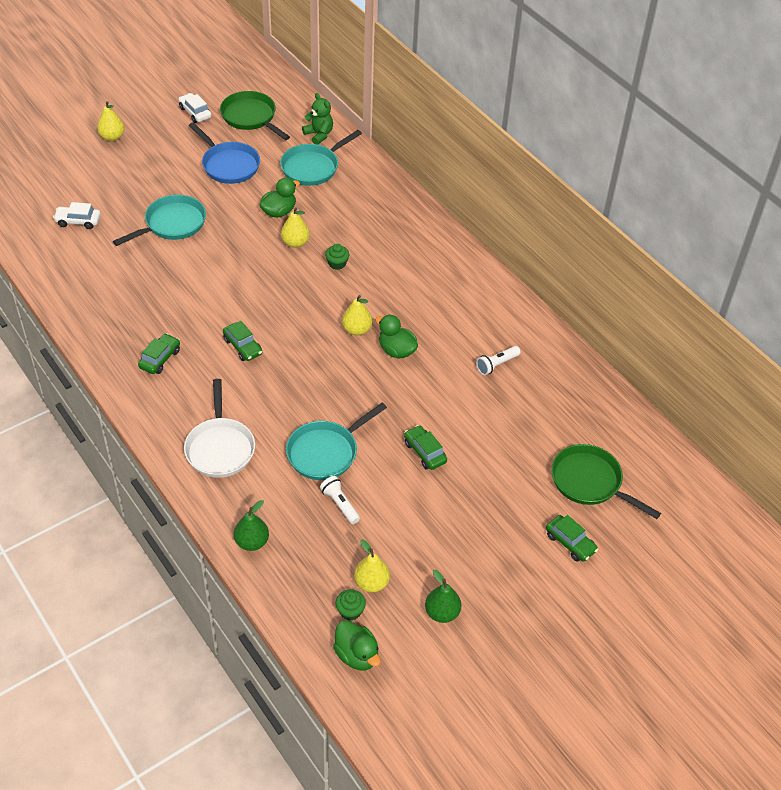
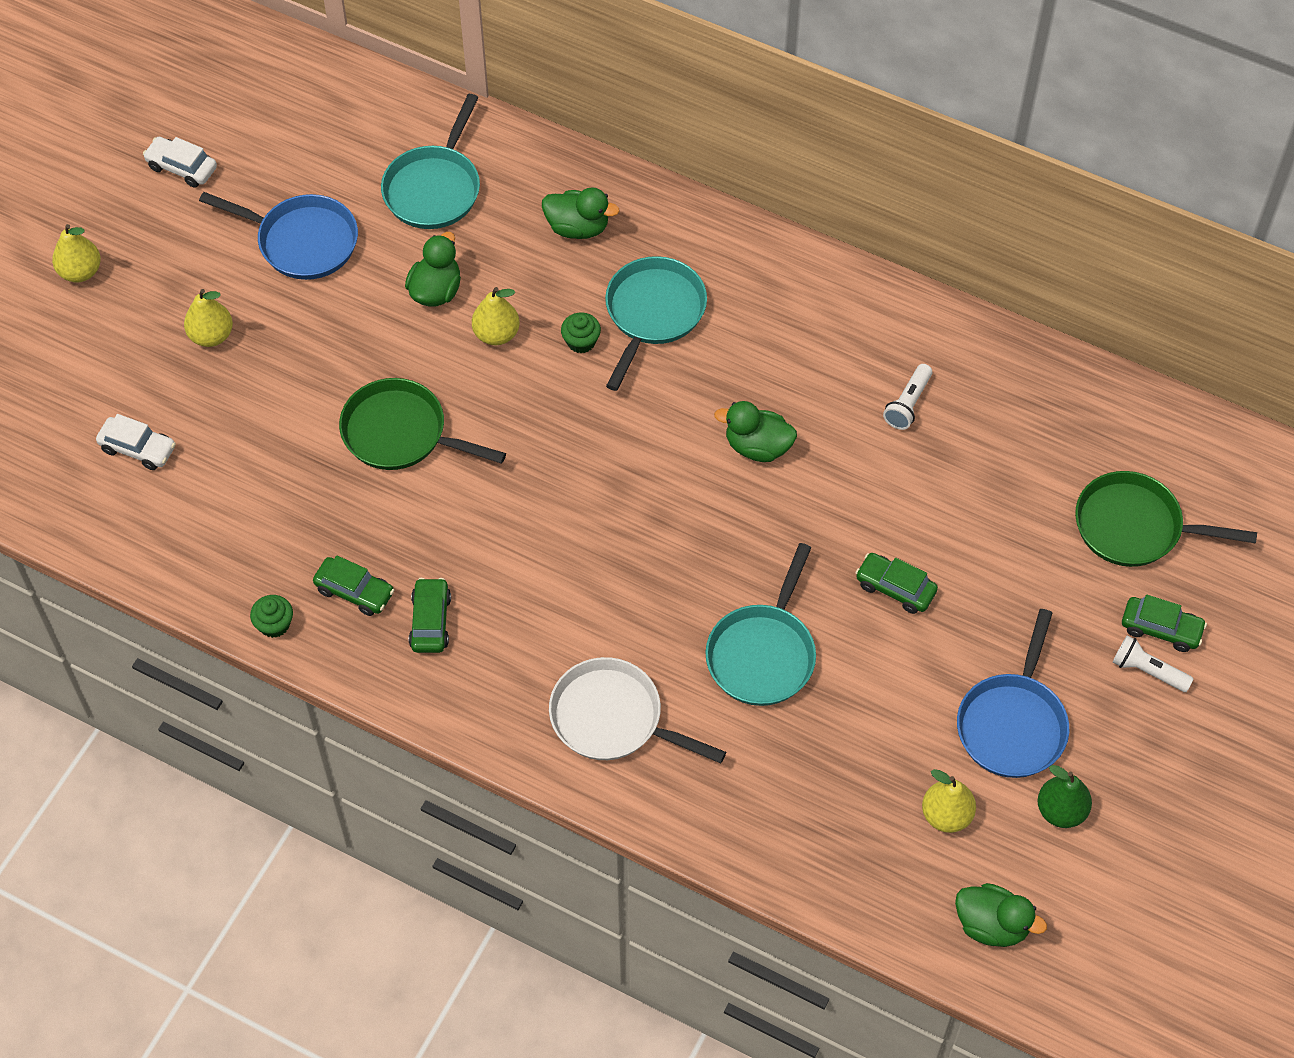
camera: 25 degrees left, 10 degrees up
(78, 221) = (138, 448): white car -> white car turned 135 degrees counterclockwise
(172, 224) = (288, 387): turquoise pan -> turquoise pan (652, 314)
(220, 447) = (613, 719): white pan -> white pan turned 150 degrees clockwise
(243, 346) = (536, 544): green car -> green car (355, 591)
(251, 117) = (277, 138): green pan -> green pan (401, 433)
(252, 542) = (752, 837): green pear -> none
(319, 135) = (404, 124): green teddy bear -> none
(340, 504) = (832, 722): white flashlight -> white flashlight (1147, 671)
(350, 611) = (944, 869): green cupcake -> green cupcake (274, 624)
(356, 330) = (680, 439): yellow pear -> yellow pear (211, 335)
(374, 212) = (578, 227): none -> green duck
(445, 552) = (1013, 723): none -> blue pan

